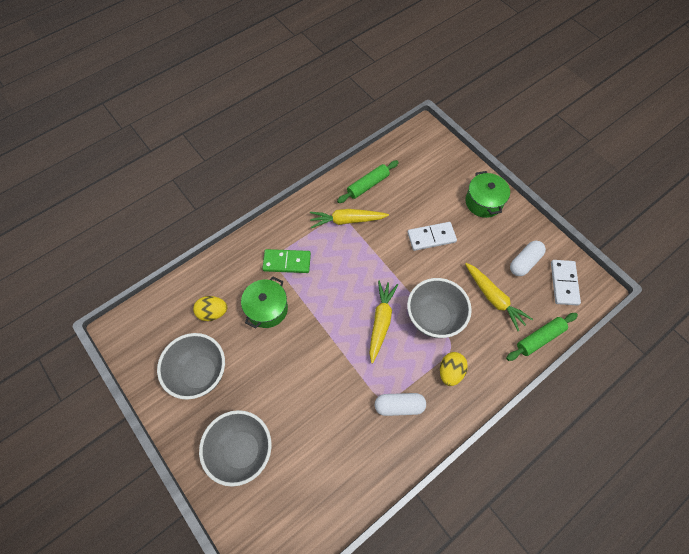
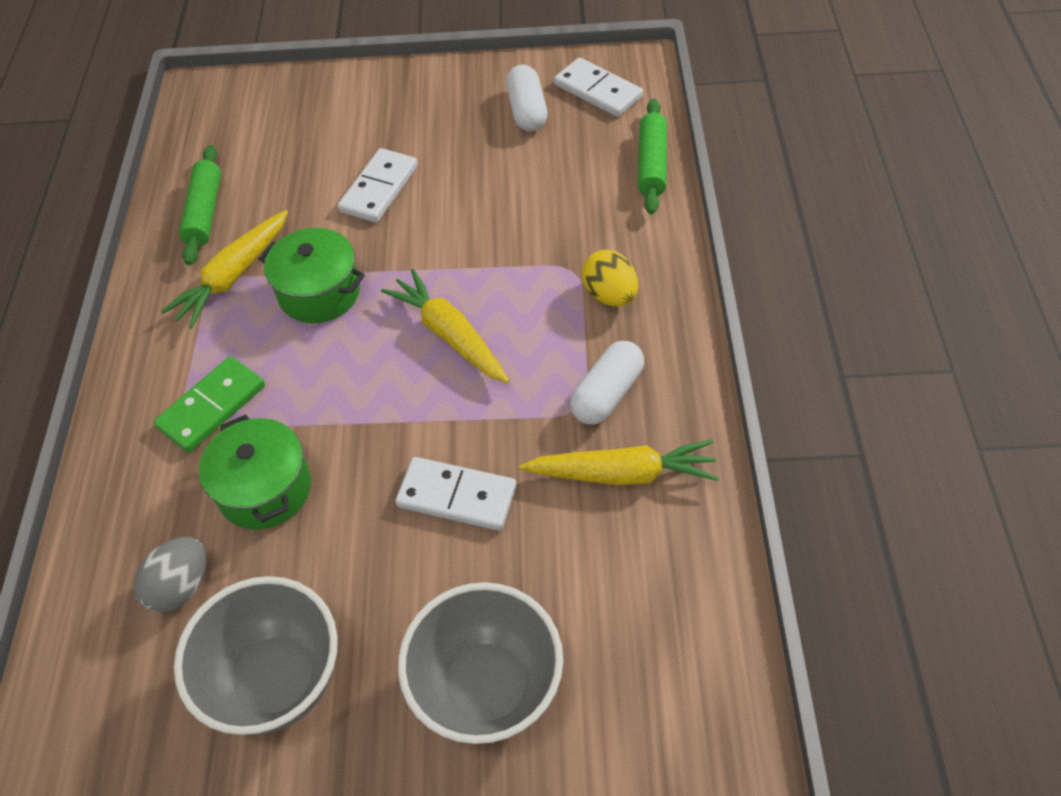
camera: 50 degrees left, 10 degrees down
(213, 312) = (181, 586): yellow egg -> grey egg
(311, 380) = (457, 496): none -> white domino
(433, 318) = (508, 264): grey bowl -> none
(483, 202) = (390, 97): green pot -> green pot (319, 292)
(494, 298) = (547, 177): yellow carrot -> yellow carrot (623, 474)

